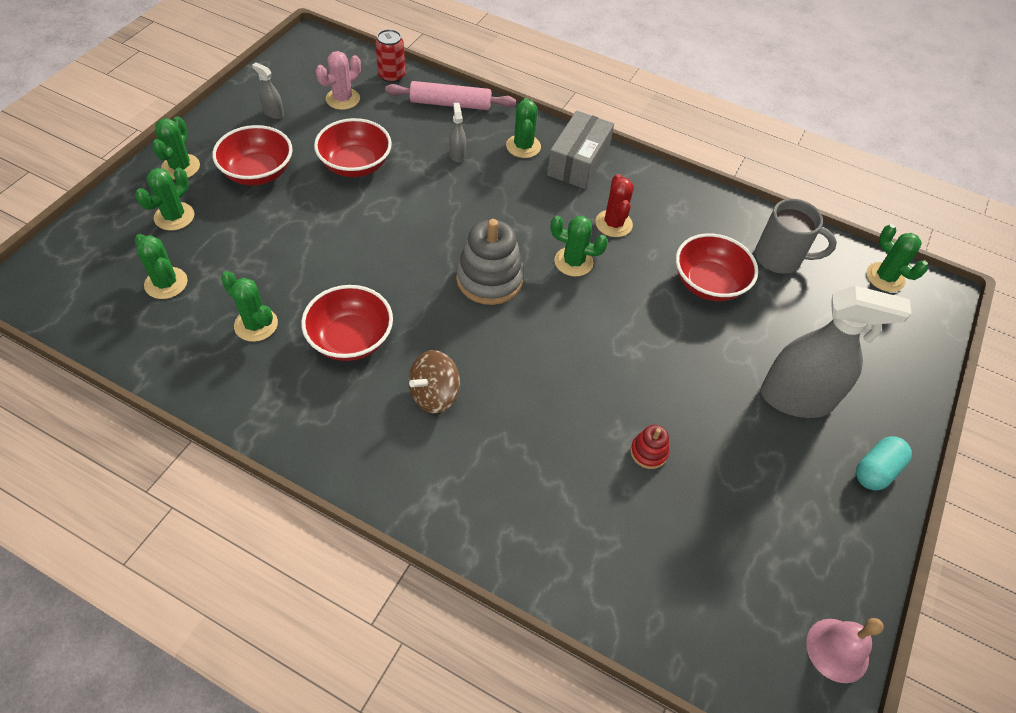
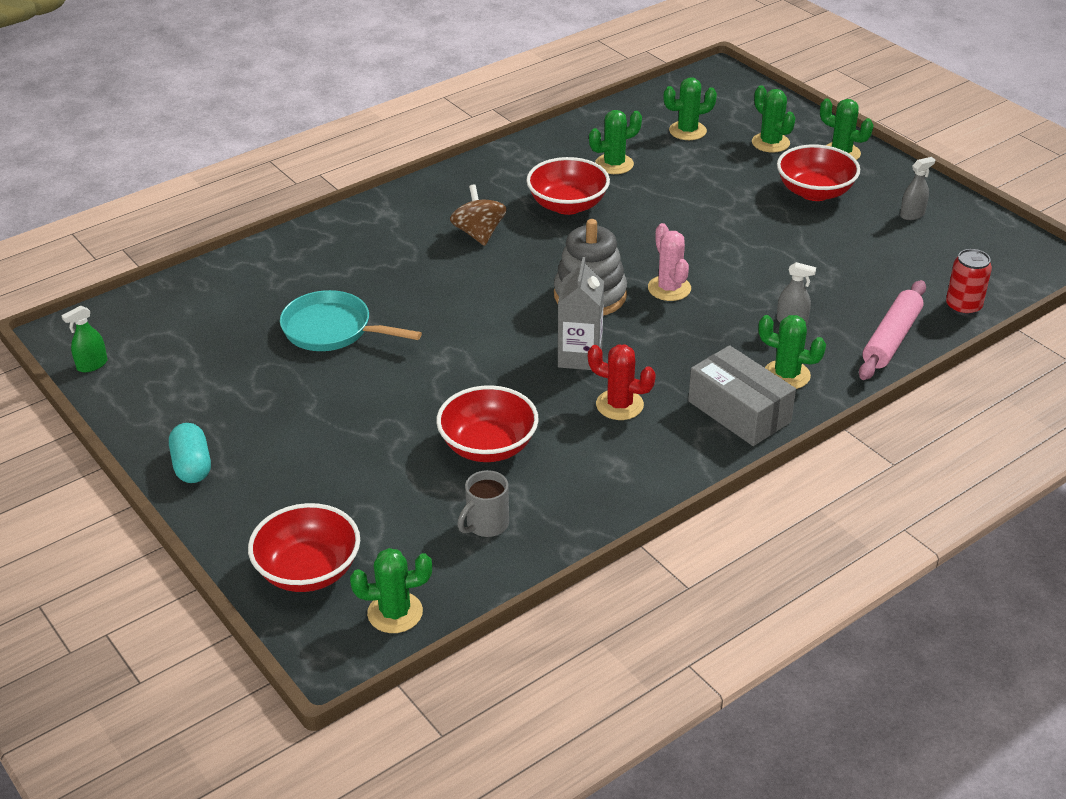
camera: 120 degrees right, 15 degrees down
(343, 99) = (925, 263): pink cactus -> pink cactus (669, 288)
(355, 165) = (802, 250): red bowl -> red bowl (308, 570)
(573, 262) = (580, 356): green cactus -> grey carton
(648, 452) = (332, 330): red stacking toy -> turquoise pan
(780, 258) = (486, 525): grey mug -> grey mug, size x0.67
(796, 398) = (306, 447): grey spray bottle -> none
(837, 650) = (92, 365): pink bell -> green spray bottle

